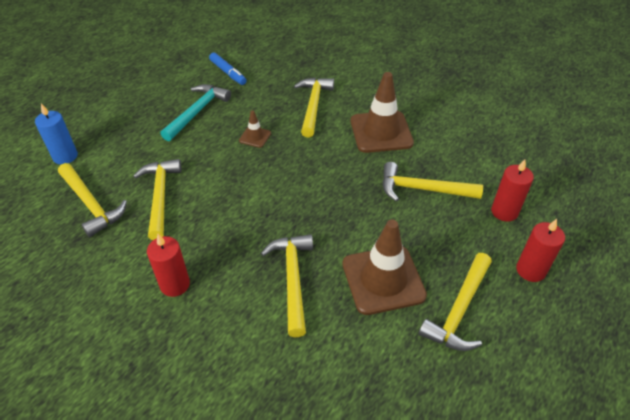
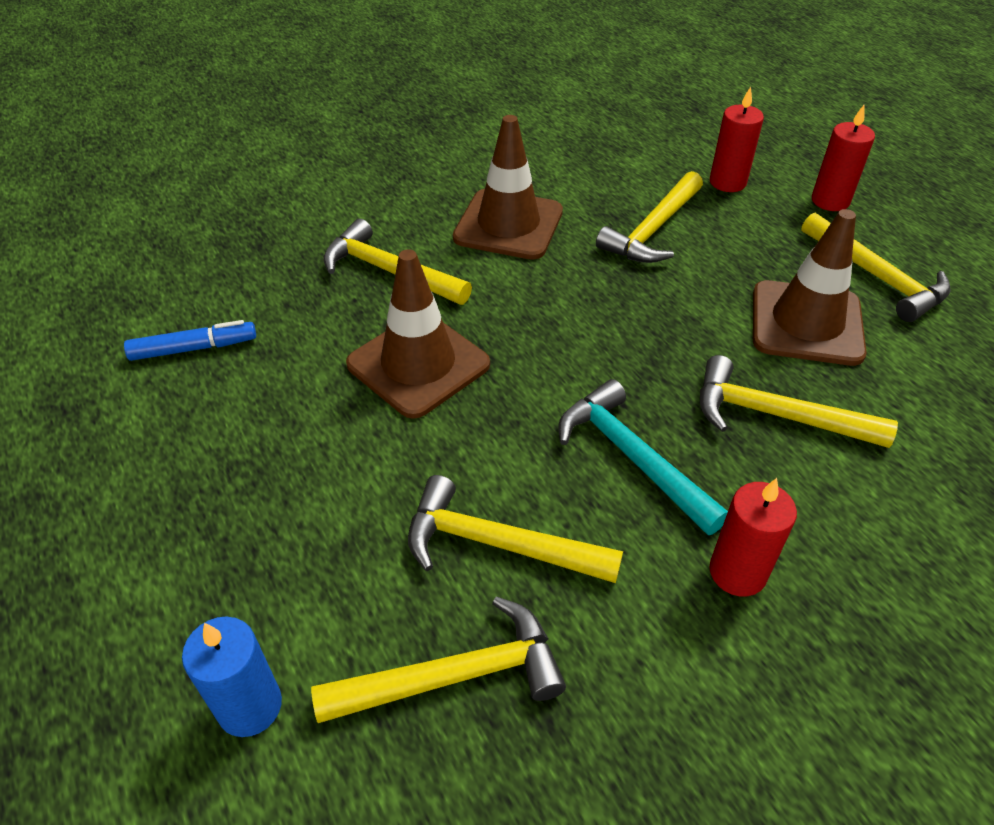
camera: 65 degrees left, 0 degrees up
(197, 112) = (280, 425): turquoise hammer -> turquoise hammer (632, 458)
(255, 137) = (418, 364): brown traffic cone -> brown traffic cone, size x2.15

